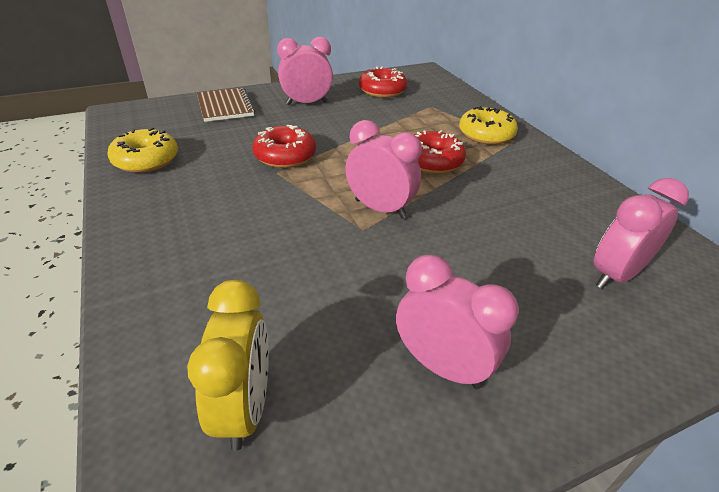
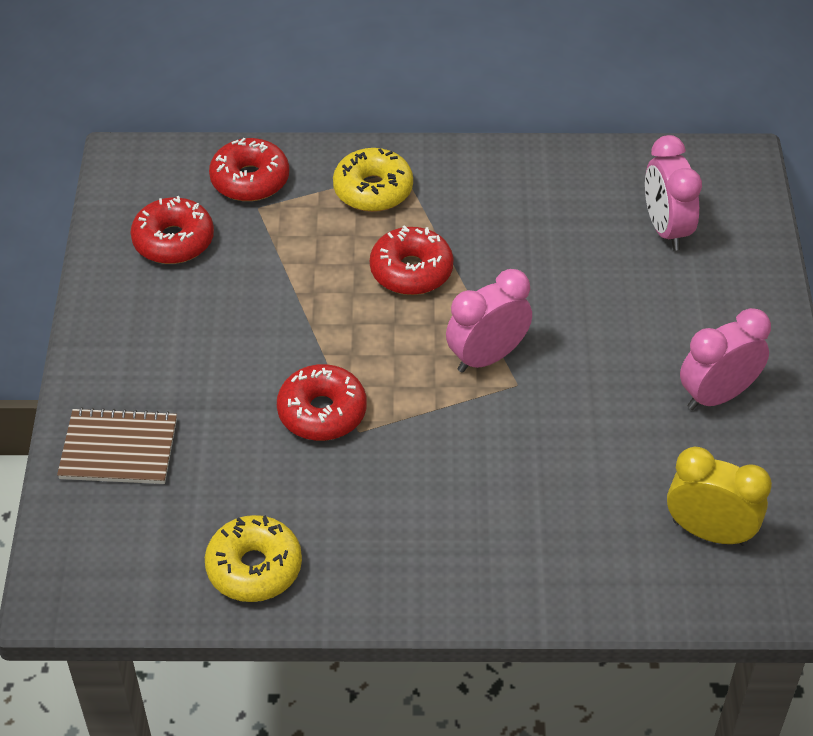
camera: 65 degrees left, 10 degrees up
(306, 103) = (165, 345): pink clock -> none
(448, 100) = (250, 180): none -> red donut

